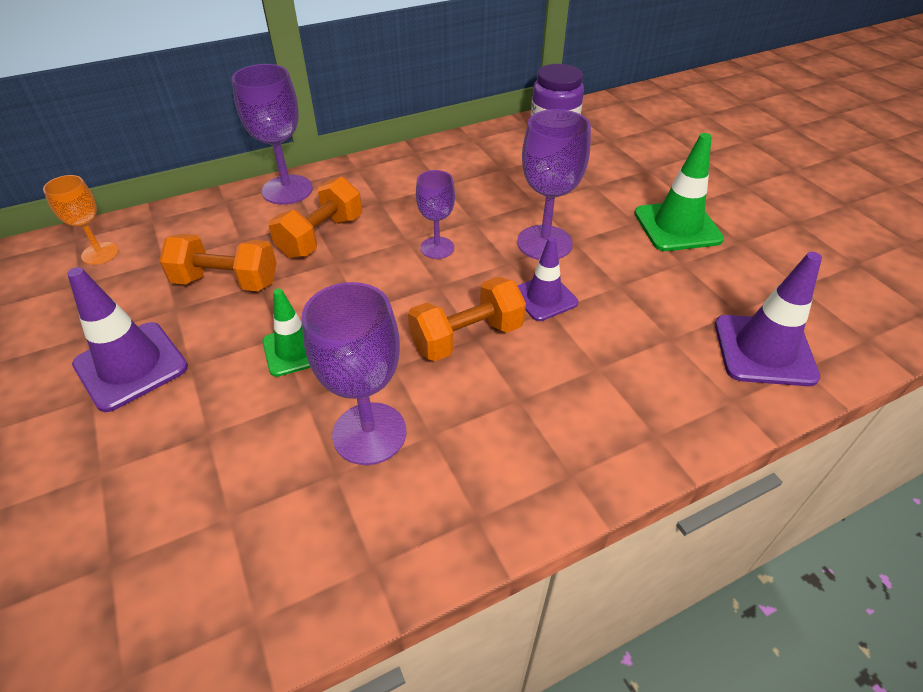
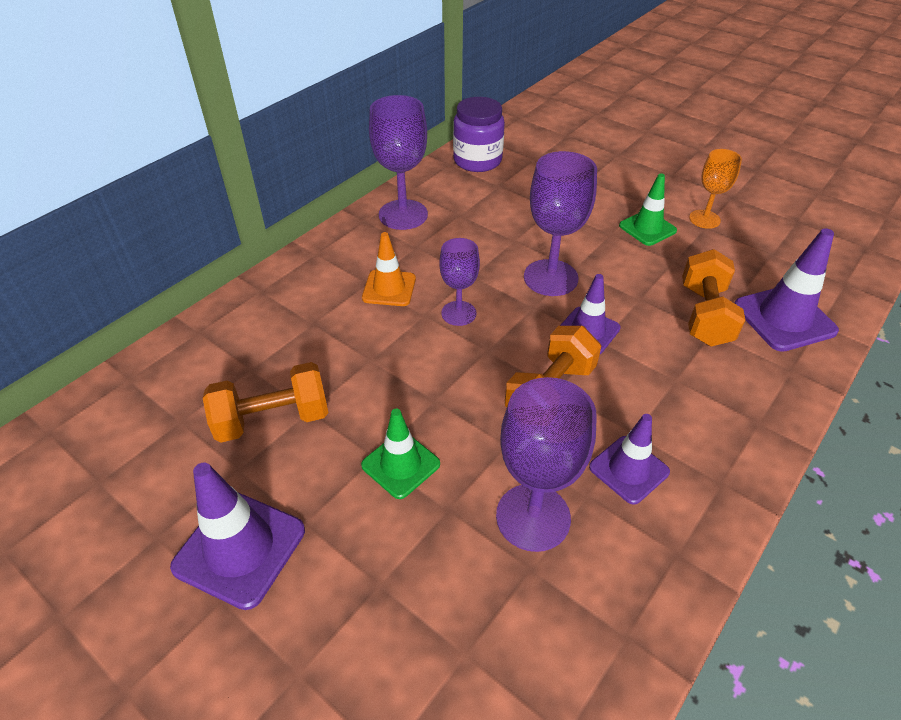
camera: 25 degrees left, 0 degrees up
(100, 253) = (95, 438): orange goblet -> orange goblet (704, 219)
(287, 190) = (259, 298): purple goblet -> purple goblet (403, 215)
(321, 236) = (336, 338): orange dumbbell -> orange dumbbell (704, 315)
(394, 211) = (389, 288): none -> orange traffic cone
(488, 428) = (629, 469): none -> purple traffic cone
(677, 226) = (647, 228): green traffic cone -> green traffic cone, size x0.66

